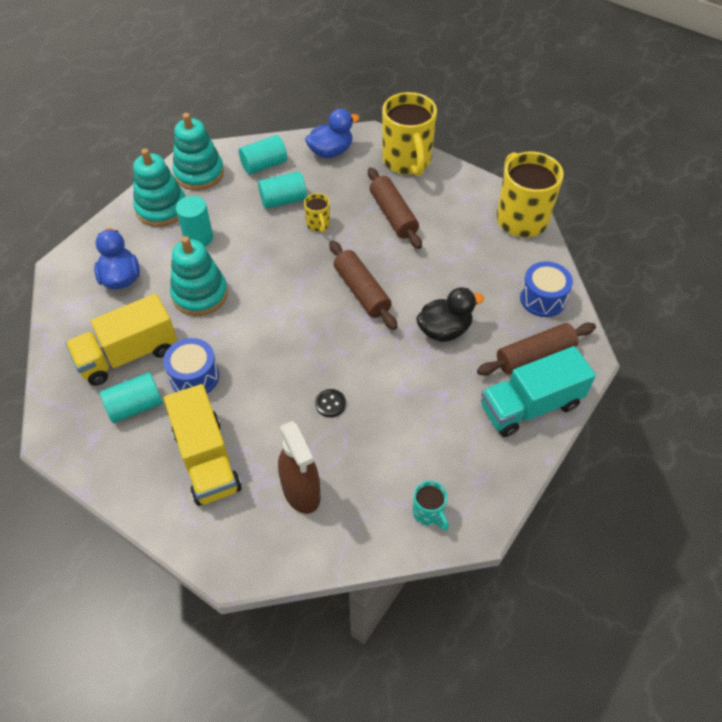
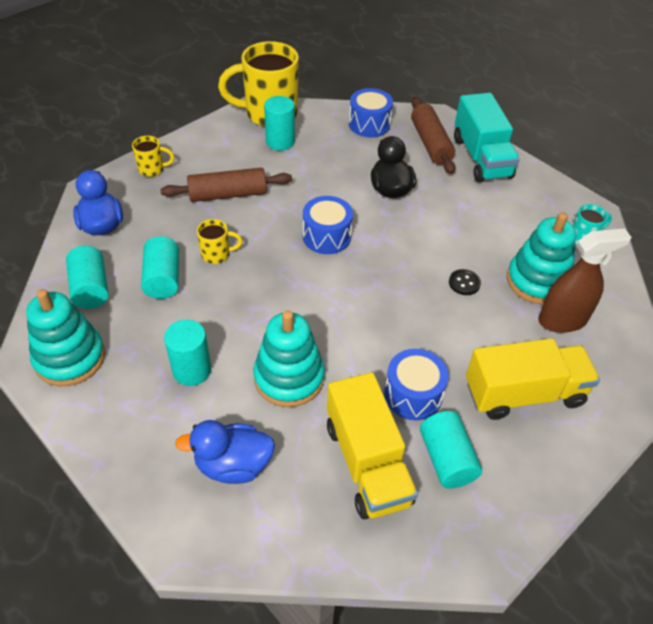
camera: 80 degrees left, 5 degrees down
(161, 208) = (118, 407): turquoise stacking toy -> turquoise stacking toy (537, 281)
(361, 291) = (326, 236): brown rolling pin -> blue drum
(407, 161) = (152, 169): yellow mug -> yellow mug, size x0.46
(481, 235) = (280, 141): none -> turquoise cylinder

